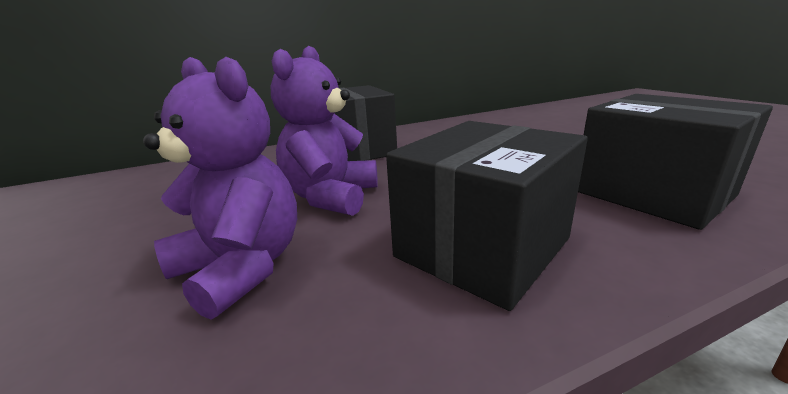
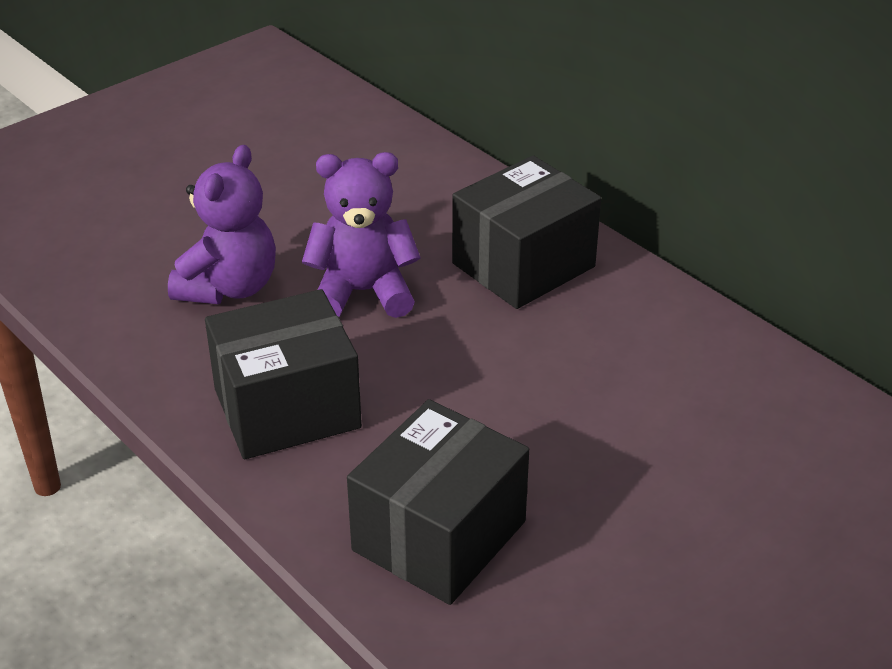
camera: 70 degrees right, 15 degrees up
(482, 247) = (287, 408): black box -> black box turned 45 degrees counterclockwise

